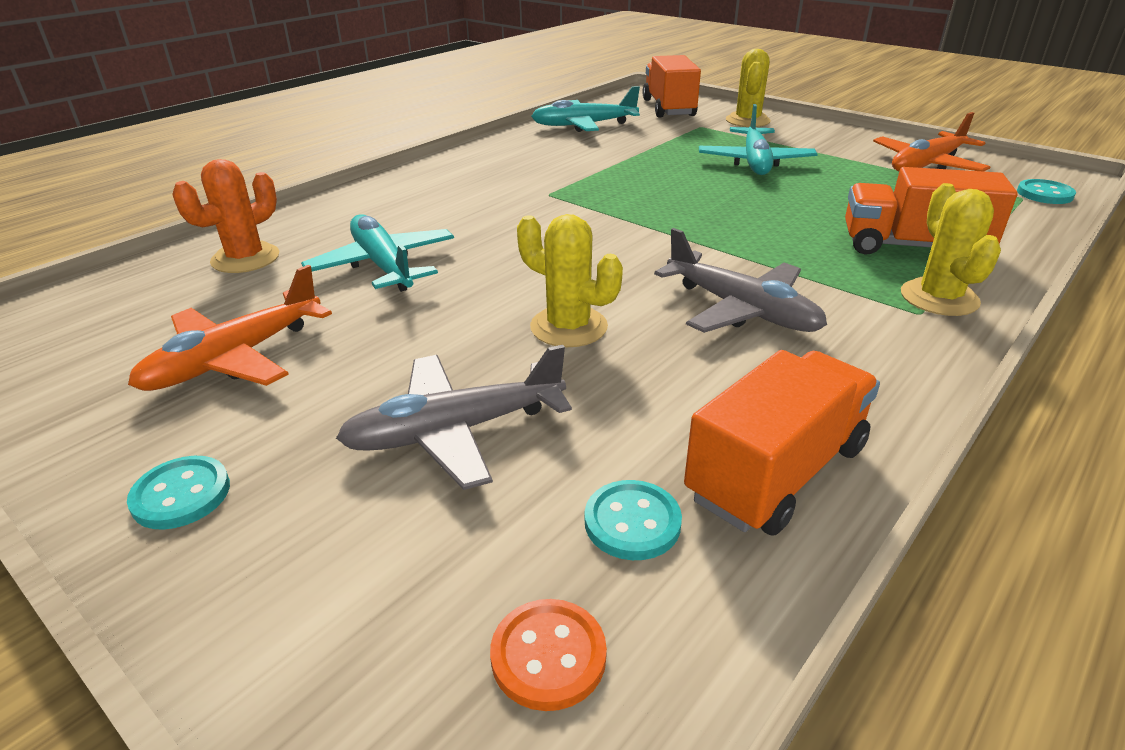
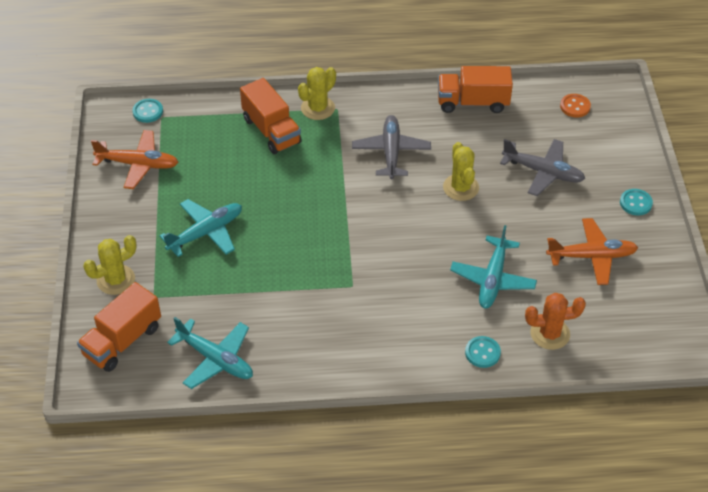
camera: 135 degrees left, 15 degrees up
(632, 522) = (525, 117): turquoise button -> turquoise button (482, 353)

